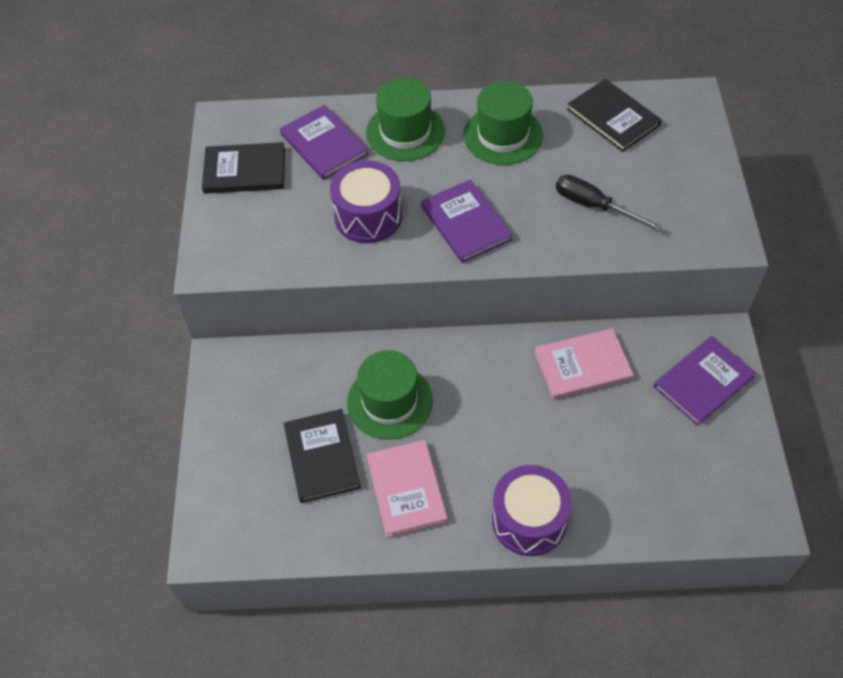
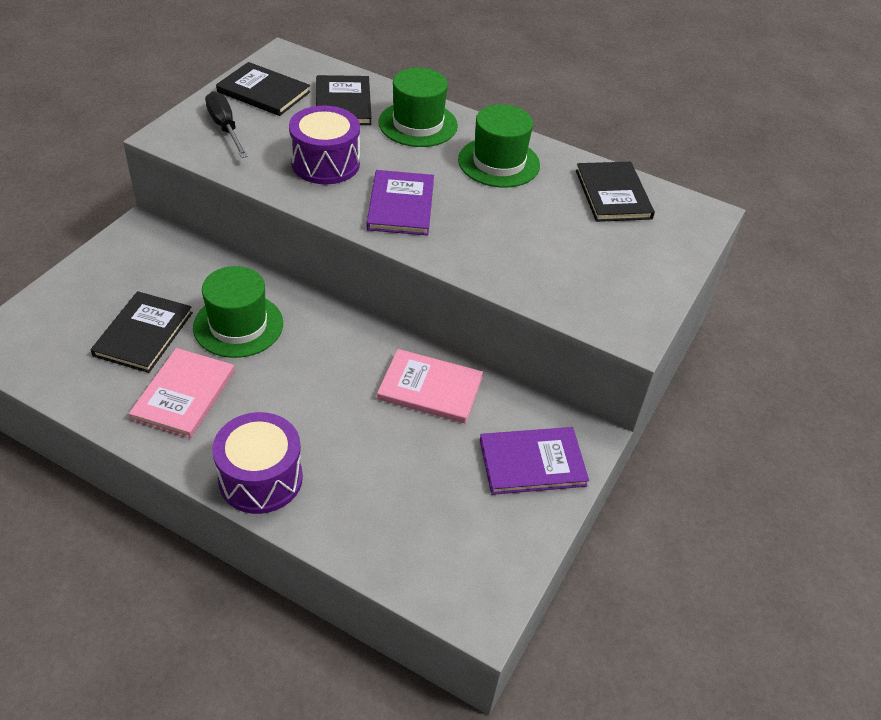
camera: 25 degrees right, 10 degrees down
(324, 144) = (343, 103): purple book -> black book
(593, 205) = (527, 246): black screwdriver -> black screwdriver (225, 127)

